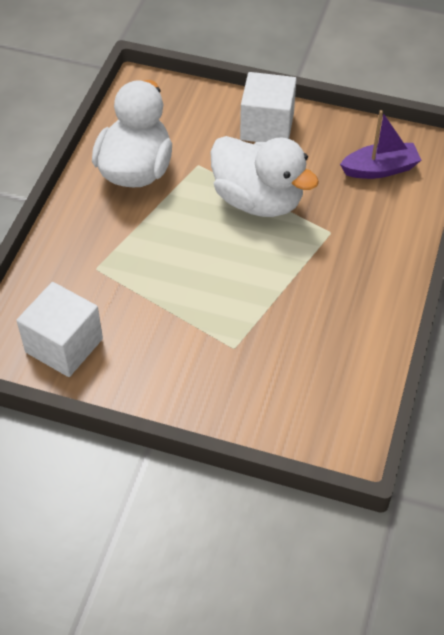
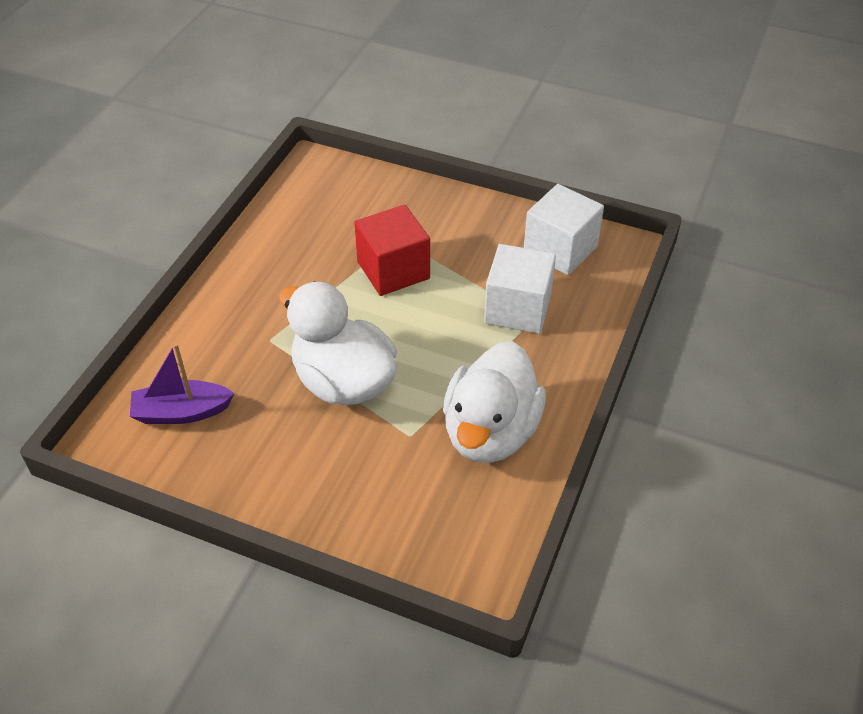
camera: 175 degrees left, 5 degrees down
(232, 309) = (393, 270): none -> red cube
(267, 126) = (309, 486): white cube -> white cube (517, 309)

